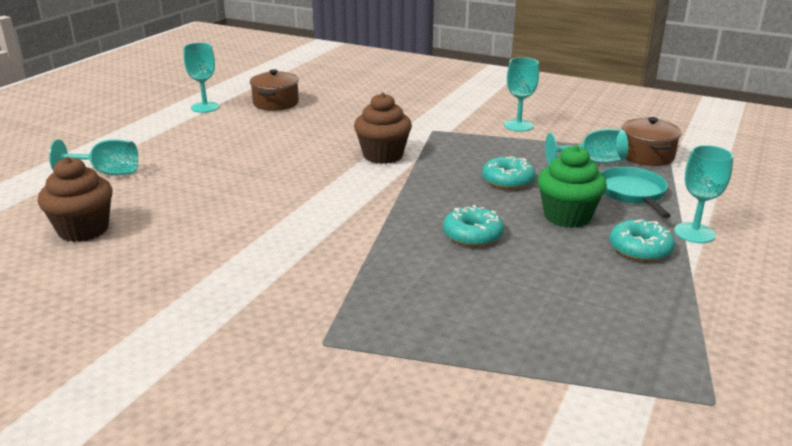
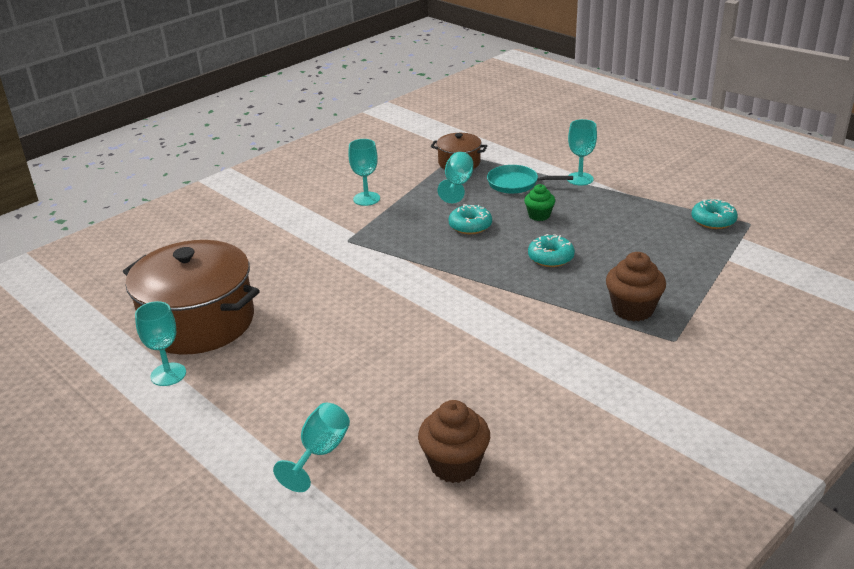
camera: 70 degrees left, 5 degrees up
(276, 103) = (198, 322): brown pot -> brown pot, size x2.07
(383, 155) = (386, 274): brown cupcake -> brown cupcake (633, 309)
(567, 216) = (539, 215): green cupcake -> green cupcake, size x0.62
(640, 249) = (593, 202): turquoise donut -> turquoise donut (713, 220)

